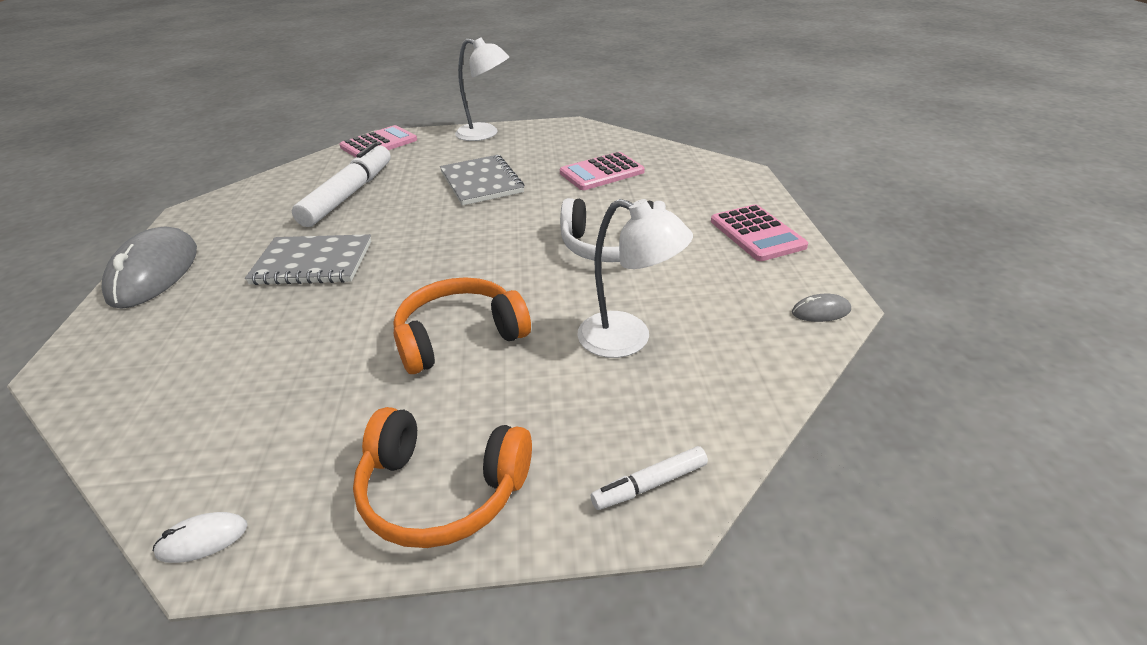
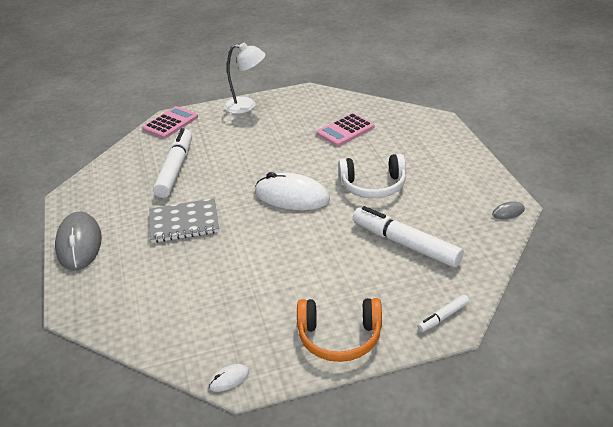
camera: 10 degrees left, 0 degrees up
(459, 337) = (306, 257): orange headphones -> none
(481, 182) = (265, 148): grey notebook -> none
(484, 246) = (292, 196): none -> white mouse
(628, 339) = (405, 244): white lamp -> white marker
(757, 234) = (460, 165): pink calculator -> none

